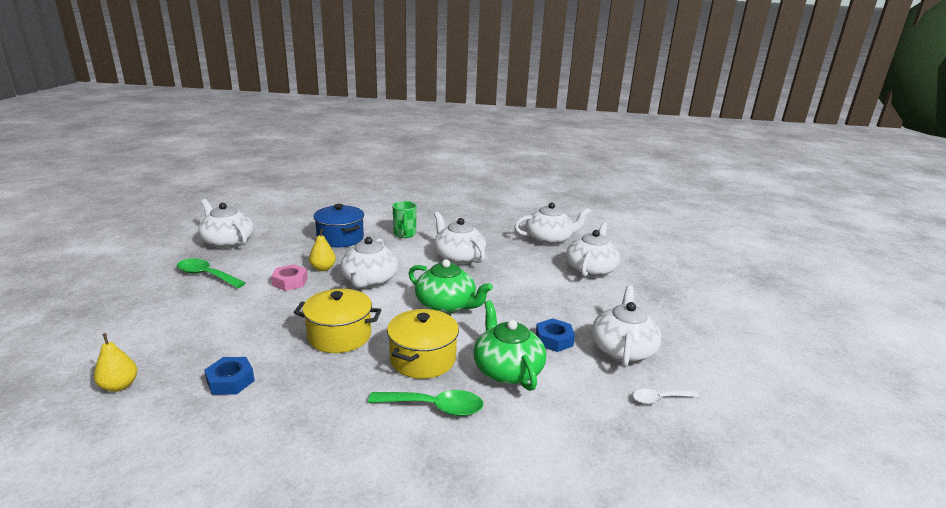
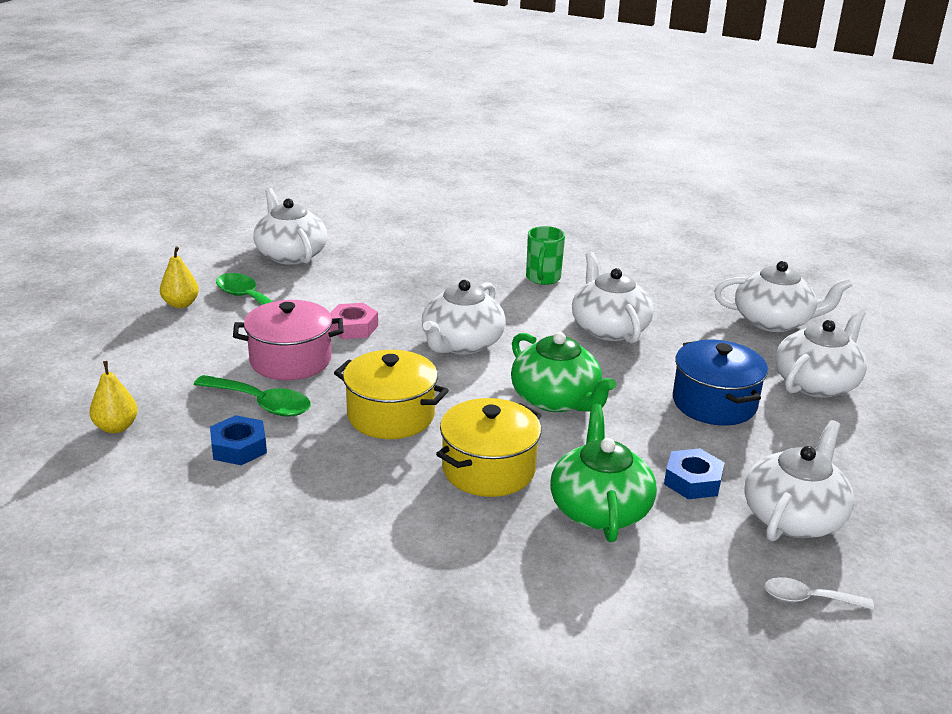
camera: 20 degrees right, 5 degrees up
(251, 311) = (290, 360): none -> pink pot
(323, 268) = (404, 314): yellow pear -> yellow pear (181, 304)
(340, 238) = (445, 271): blue pot -> blue pot (714, 403)
(435, 407) = (476, 535): green spoon -> green spoon (261, 403)

